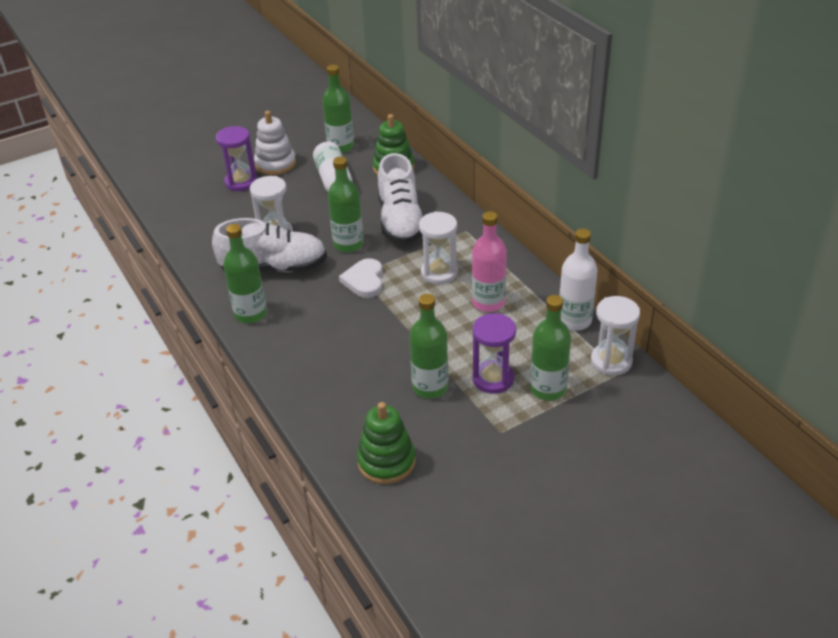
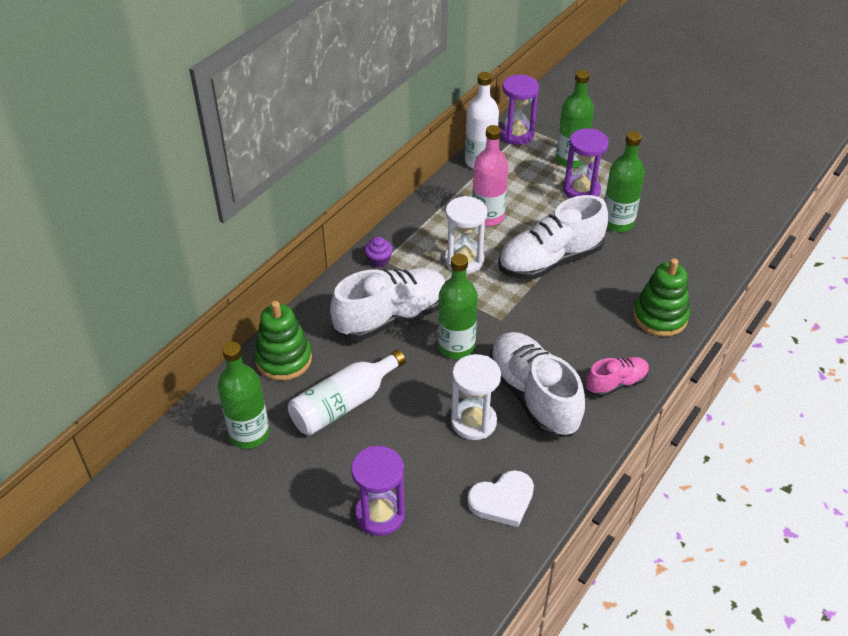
camera: 115 degrees left, 5 degrees up
(250, 314) = (616, 383): green bottle -> pink shoe
(275, 164) = (319, 493): white stacking toy -> none
(364, 280) = (508, 312): white heart -> white heart (502, 500)
(386, 461) = (712, 223): green stacking toy -> green stacking toy (660, 317)
(407, 323) = (550, 260): none -> white shoe
(468, 228) = (379, 260): none -> purple cupcake
(611, 361) = (516, 134): white hourglass -> purple hourglass

